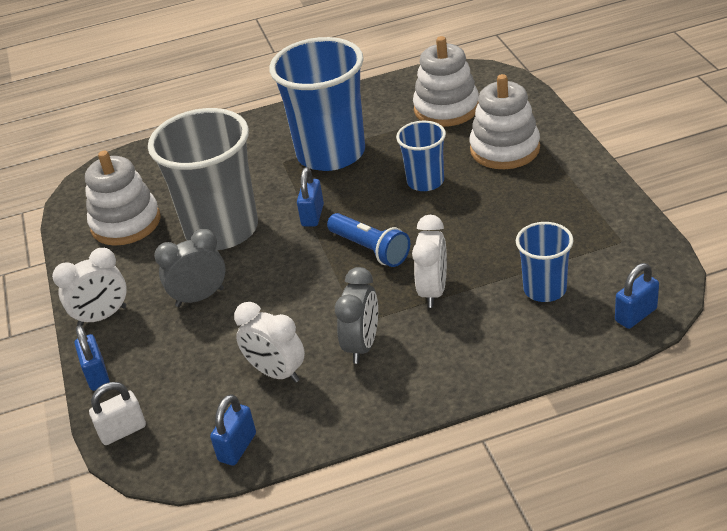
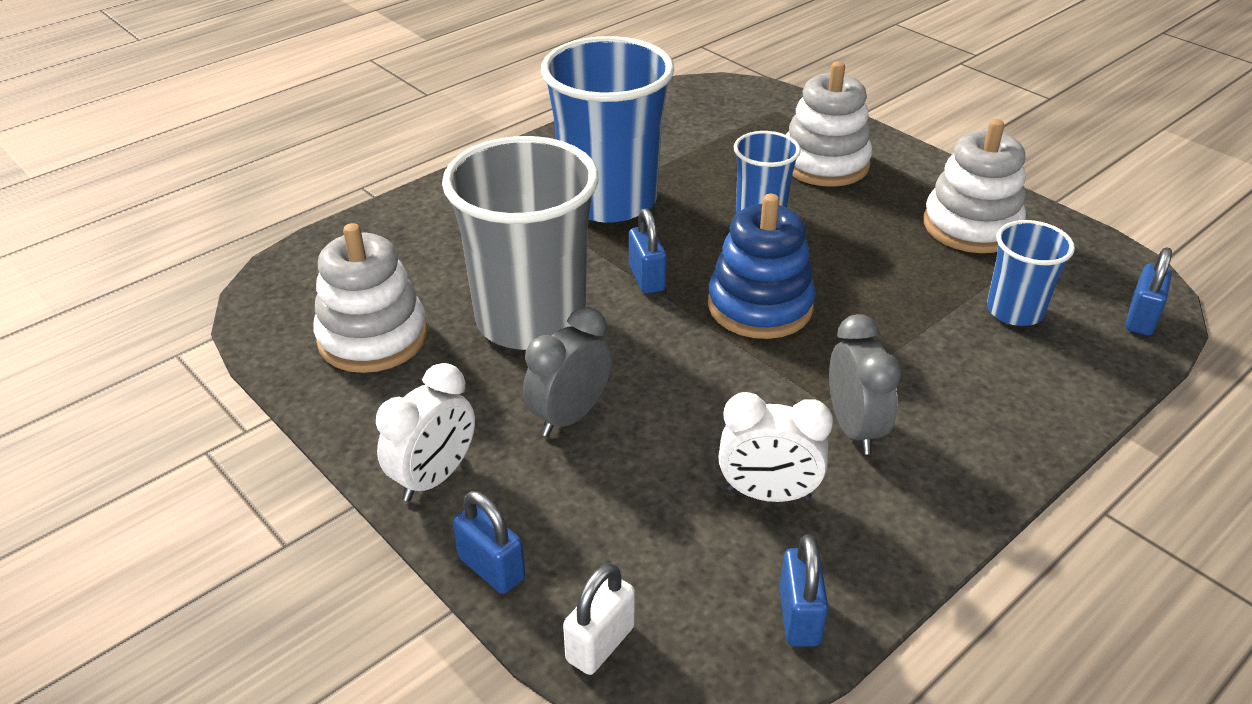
camera: 30 degrees left, 0 degrees up
(370, 249) = (760, 306): blue flashlight -> blue stacking toy
(433, 291) = (885, 341): white clock -> none
(446, 108) = (714, 129): white stacking toy -> white stacking toy (971, 226)

